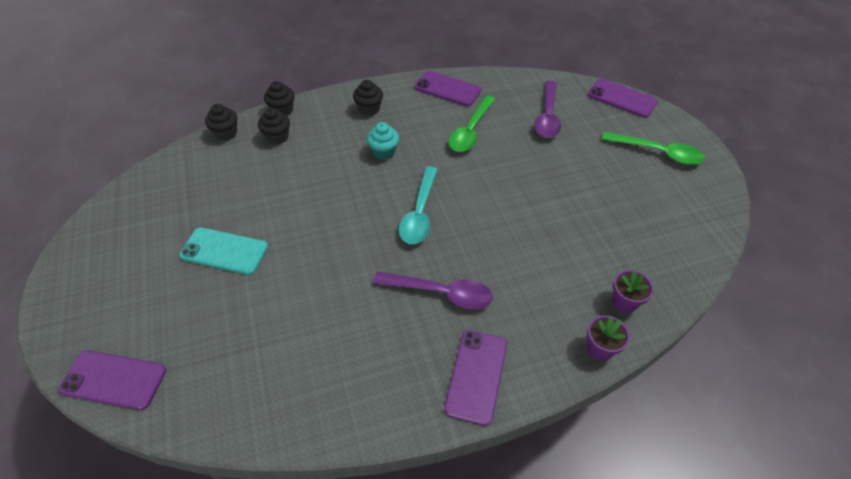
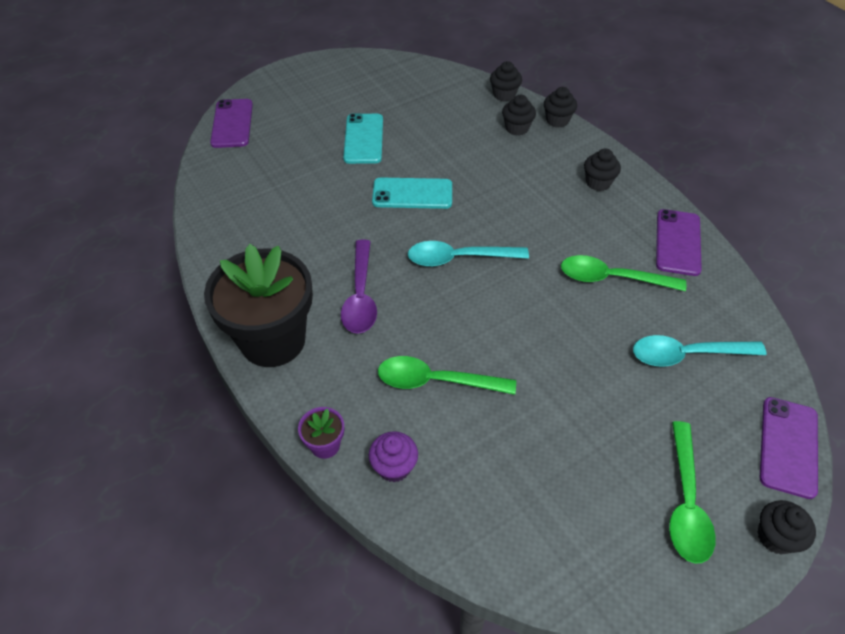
camera: 75 degrees right, 0 degrees up
(325, 228) = (412, 194): none -> turquoise phone
(384, 152) = (535, 210): turquoise cupcake -> none
(476, 376) = (273, 340): purple phone -> black flower pot
(546, 257) = (436, 381): none -> green spoon
(547, 116) = (687, 355): purple spoon -> turquoise spoon
(624, 302) = (394, 467): purple flower pot -> purple cupcake
(681, 124) = (775, 537): none -> black cupcake

